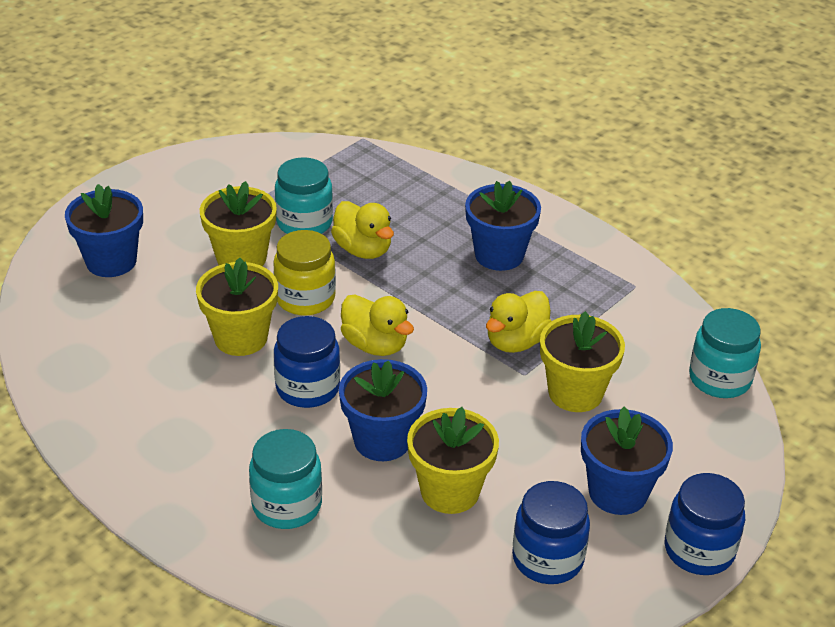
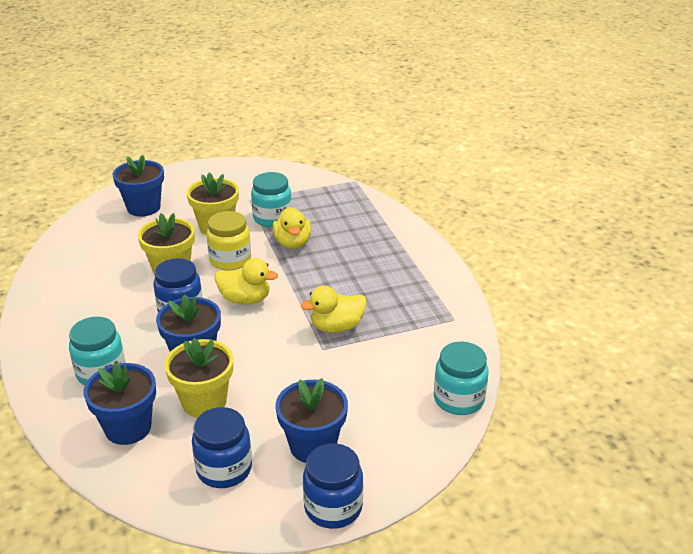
camera: 30 degrees right, 5 degrees down
(375, 345) = (245, 299): yellow duck -> yellow duck turned 60 degrees counterclockwise
(499, 255) = (377, 272): blue flower pot -> blue flower pot (128, 428)
(575, 393) = (345, 372): yellow flower pot -> none

